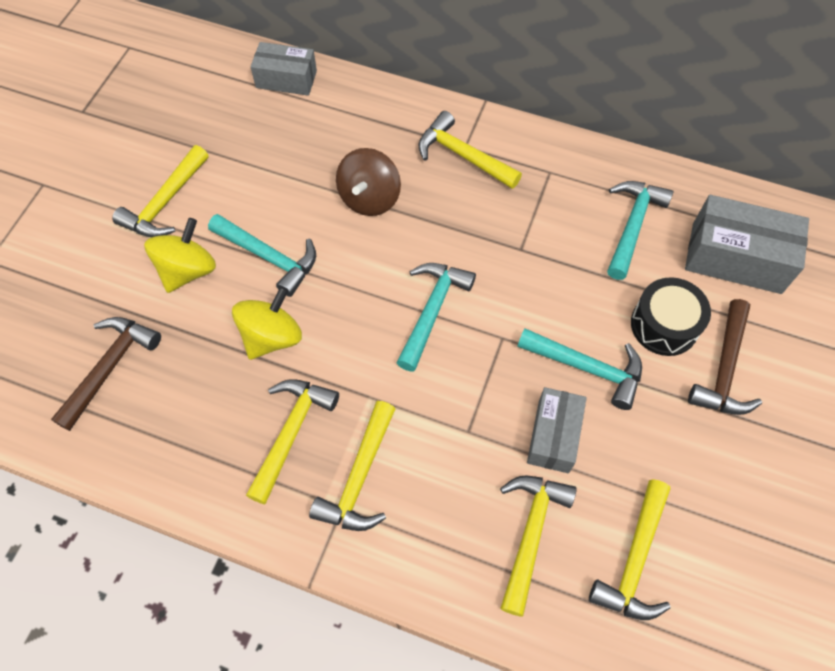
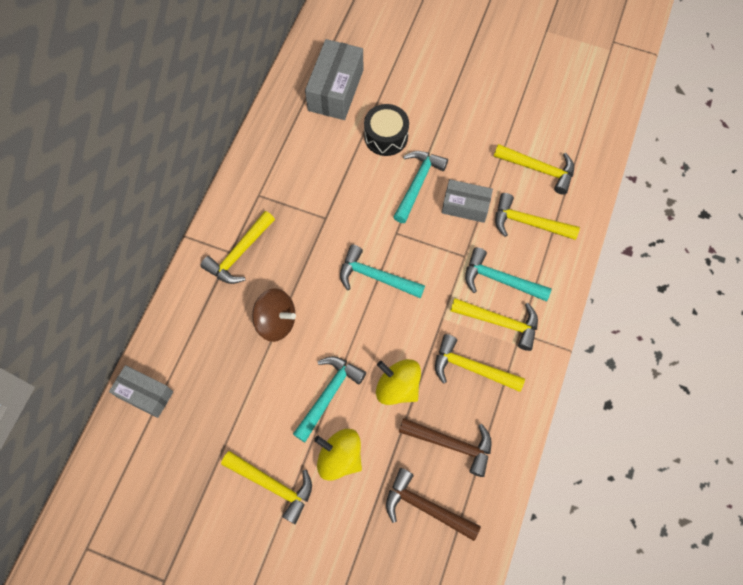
camera: 90 degrees left, 5 degrees up
(286, 79) = (145, 394): grey box -> grey box turned 75 degrees counterclockwise
(632, 226) = (308, 146): turquoise hammer -> turquoise hammer (500, 280)
(724, 369) = (416, 108): brown hammer -> brown hammer (451, 444)

